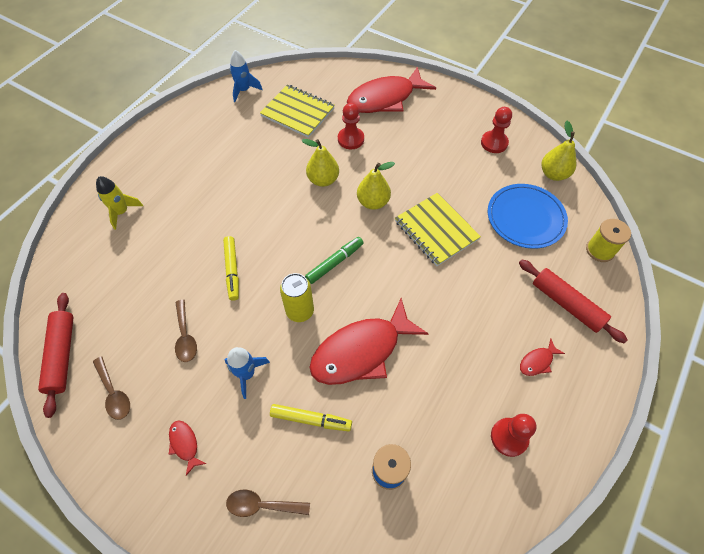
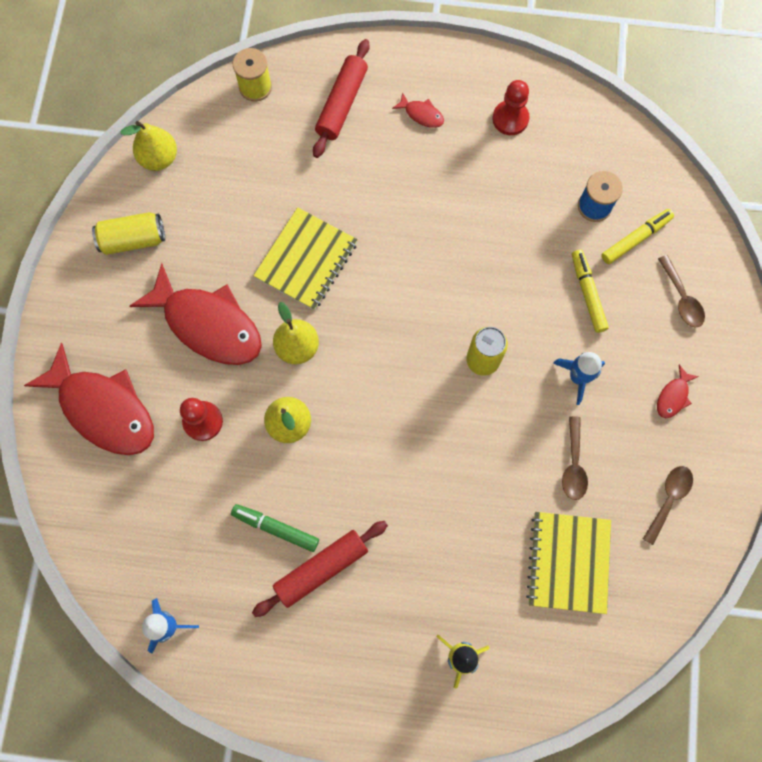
camera: 115 degrees left, 15 degrees up
(62, 355) = (664, 586): red rolling pin -> red rolling pin (321, 569)
(185, 336) = (573, 465): brown spoon -> brown spoon turned 135 degrees clockwise
(232, 270) = (471, 462): yellow marker -> yellow marker (635, 239)
(297, 112) = (182, 519): yellow notebook -> yellow notebook (568, 562)
(335, 263) = (404, 352): green marker -> green marker (276, 528)
(361, 351) = (495, 278): red fish -> red fish (208, 324)
(494, 143) = (133, 240): red pawn -> yellow can
(525, 218) = (243, 171): blue plate -> none

